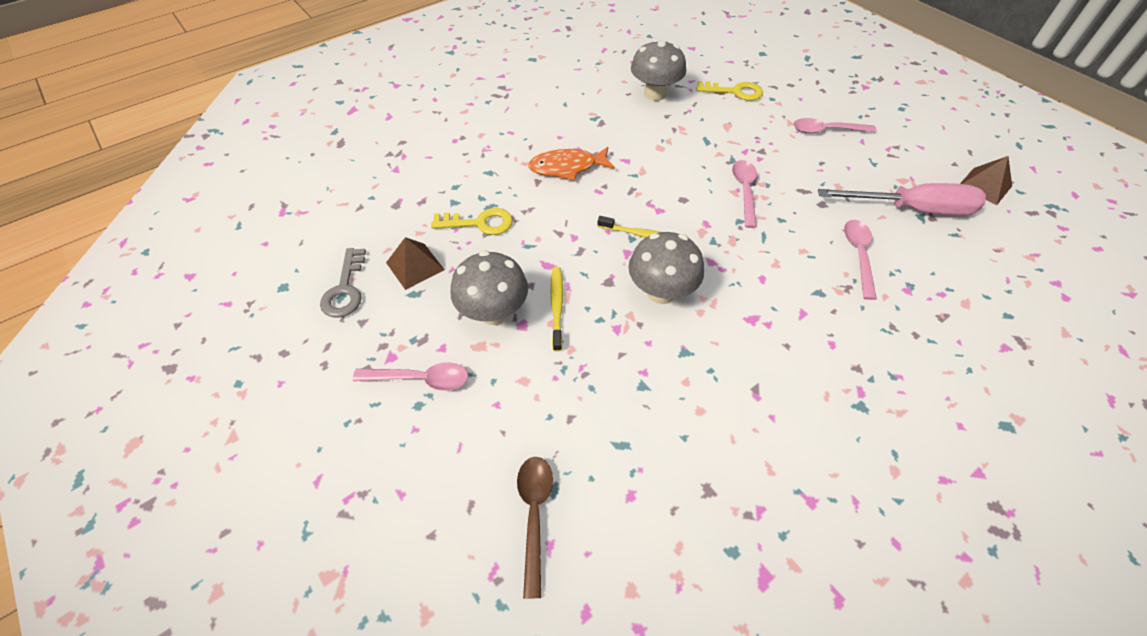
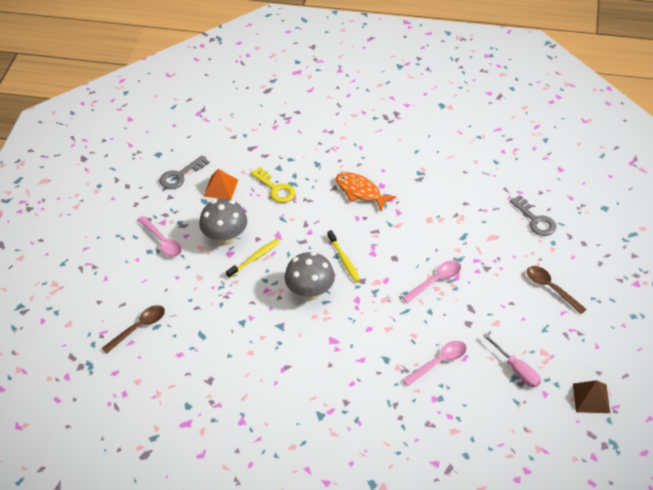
camera: 50 degrees right, 5 degrees down
(415, 266) = (221, 188): brown pyramid -> orange pyramid
(655, 94) = (481, 184): grey mushroom -> none
(734, 92) = (535, 220): yellow key -> grey key
(826, 130) = (551, 288): pink spoon -> brown spoon
(912, 209) = (516, 369): pink screwdriver -> pink screwdriver, size x0.60

